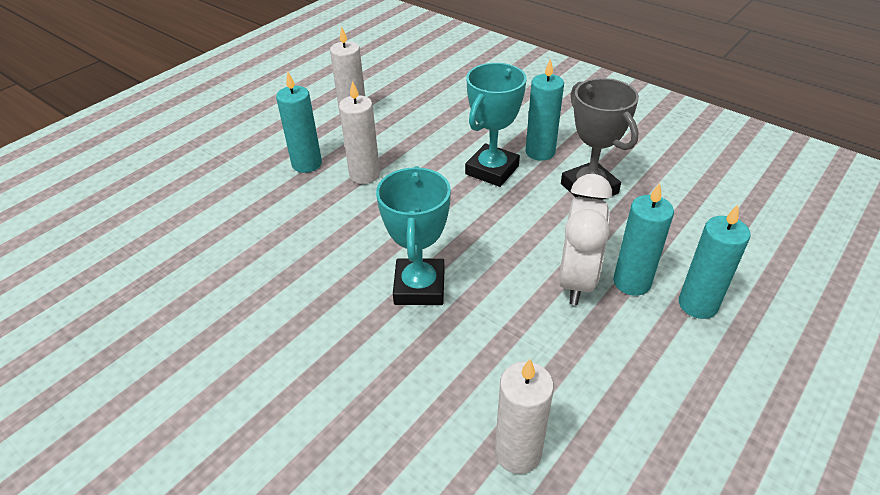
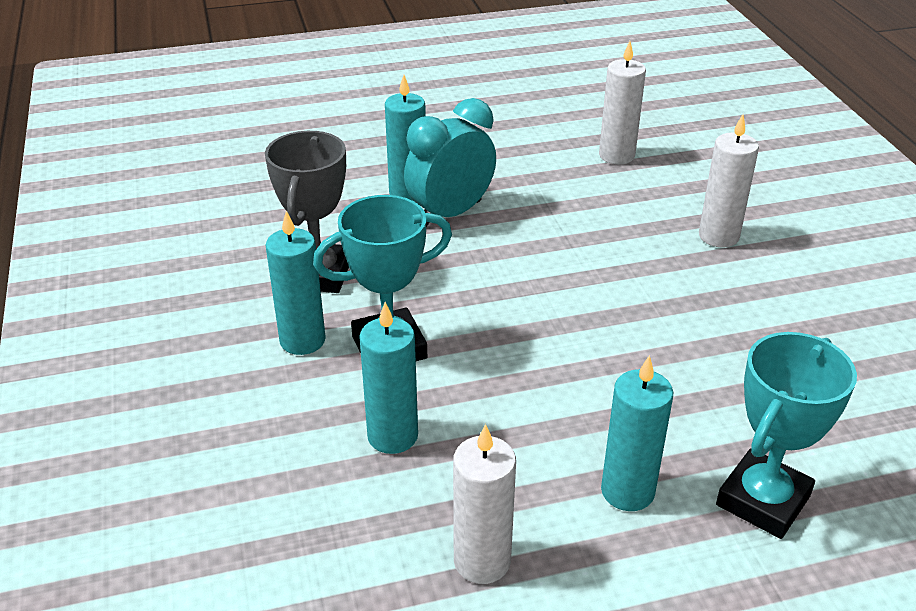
camera: 145 degrees left, 5 degrees down
(364, 175) = (555, 426): white candle -> white candle (718, 236)
(419, 287) = (598, 270): turquoise trophy -> turquoise trophy (763, 500)
(576, 280) = (450, 213): white clock -> turquoise clock
(697, 304) = (382, 162): turquoise candle -> turquoise candle (392, 436)

